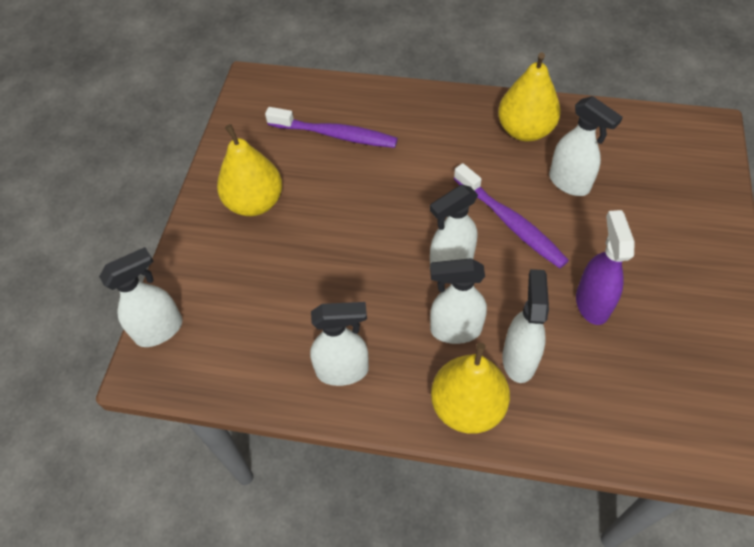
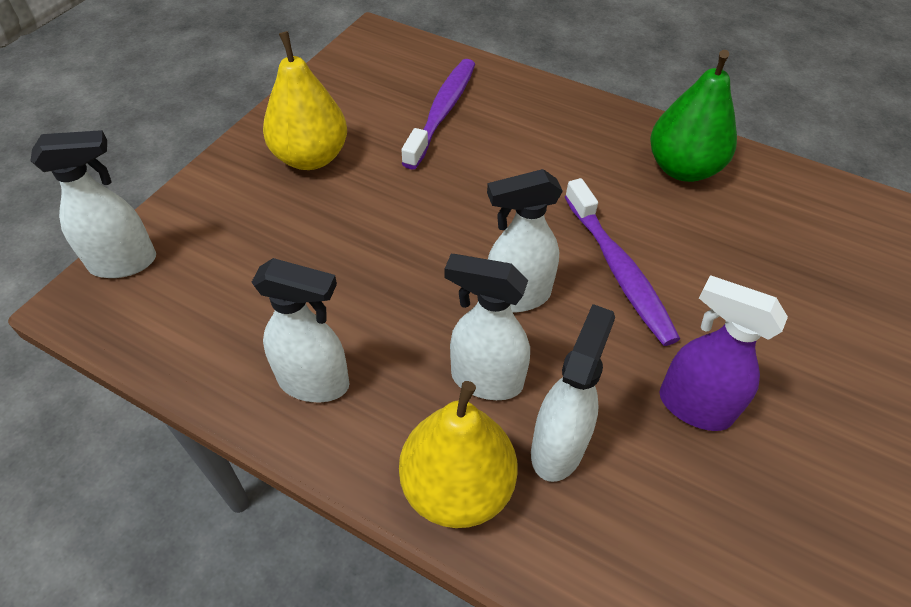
camera: 15 degrees right, 5 degrees down
(335, 135) = (442, 112): purple toothbrush -> purple toothbrush turned 105 degrees counterclockwise
(525, 130) = (682, 168): yellow pear -> green pear
(569, 183) = (719, 245): white spray bottle -> none
(592, 303) = (693, 406): purple spray bottle -> purple spray bottle turned 75 degrees counterclockwise

